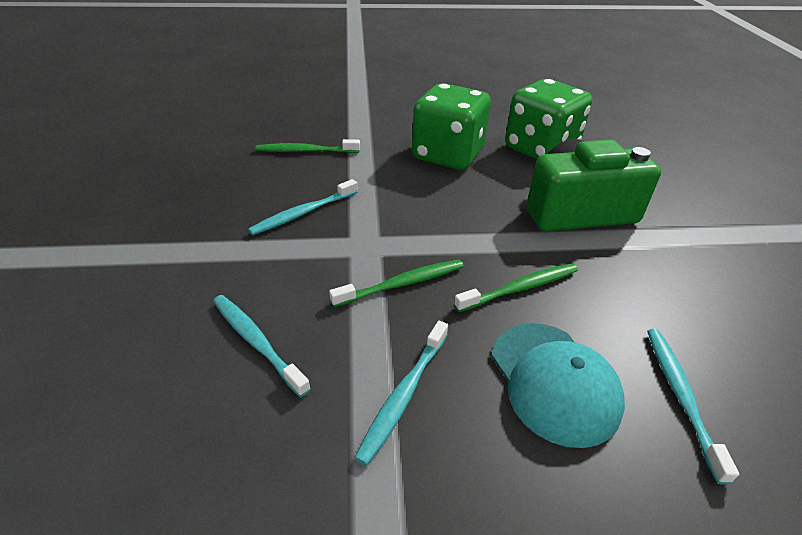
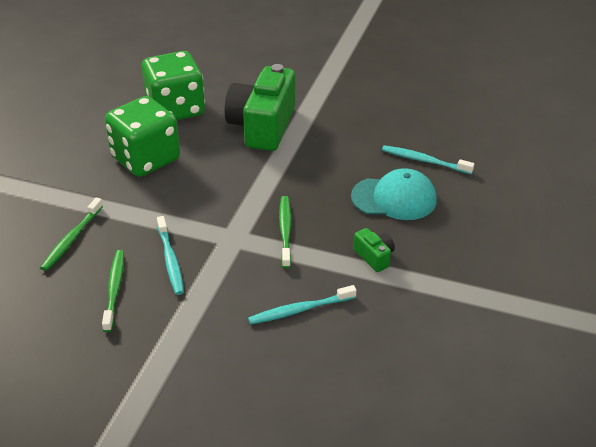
camera: 65 degrees left, 0 degrees up
(403, 395) = (374, 257): turquoise toothbrush -> green camera
(520, 288) = (320, 182): green toothbrush -> green toothbrush (114, 289)

